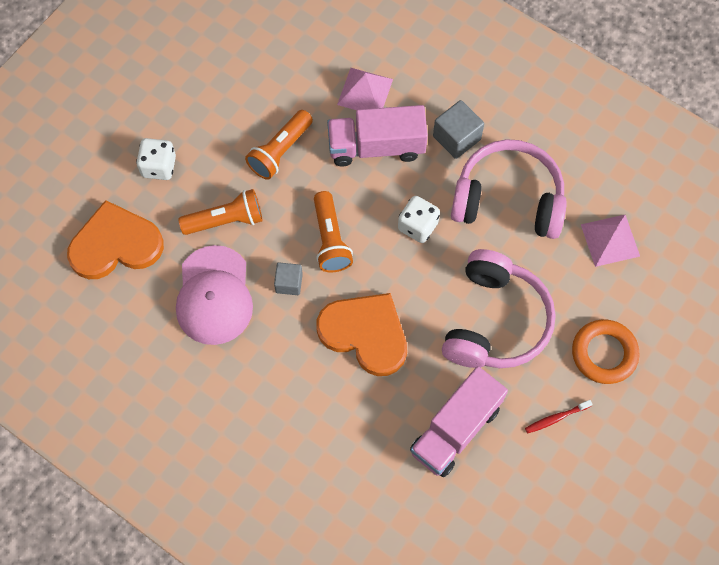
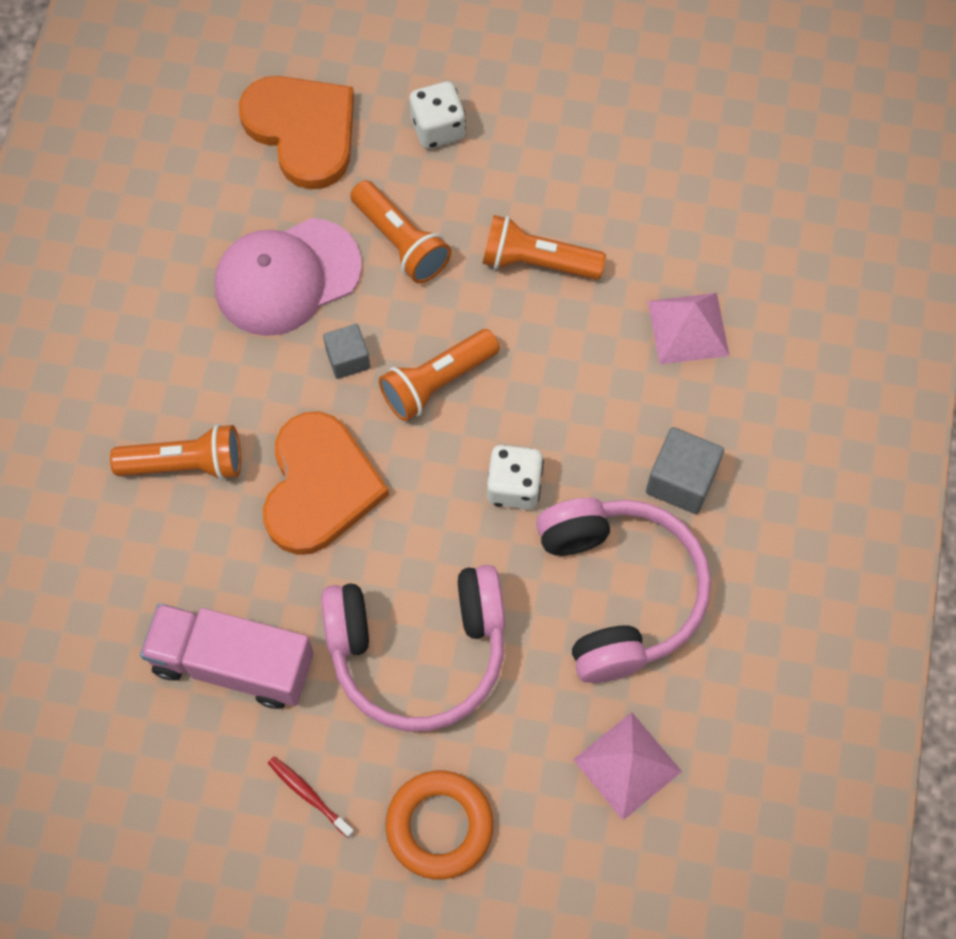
camera: 65 degrees right, 0 degrees up
(311, 406) = (186, 464): none -> orange flashlight
(376, 147) = (609, 380): pink truck -> none

